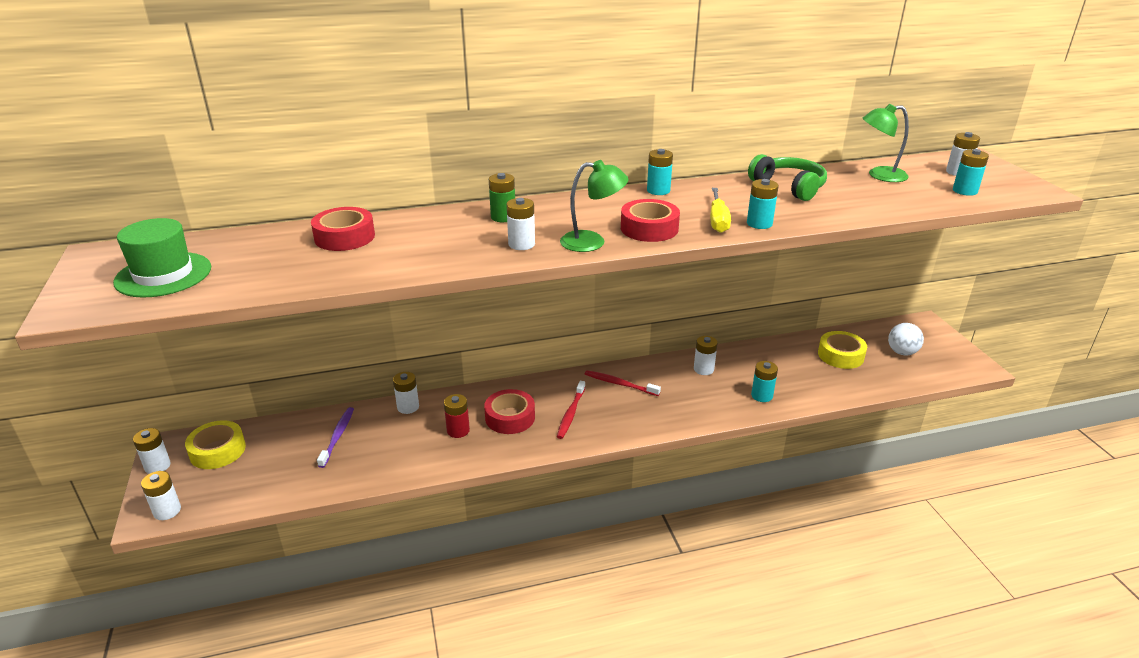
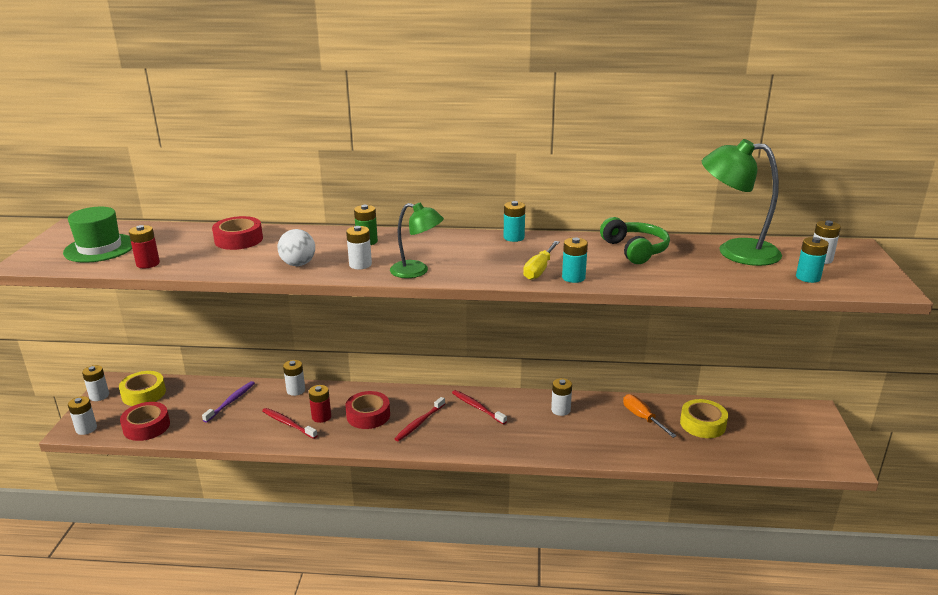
camera: 20 degrees right, 5 degrees down
(251, 284) = (148, 264): none -> red battery
(424, 447) = (288, 423): none -> red toothbrush
(649, 228) = (474, 267): red tape -> red tape (146, 427)
(762, 396) = (598, 444): turquoise battery -> none
(783, 361) = (642, 417): none -> orange screwdriver
(879, 175) = (735, 251): green lamp -> green lamp, size x1.62
(902, 352) = (769, 433): white ball -> white ball (298, 264)

